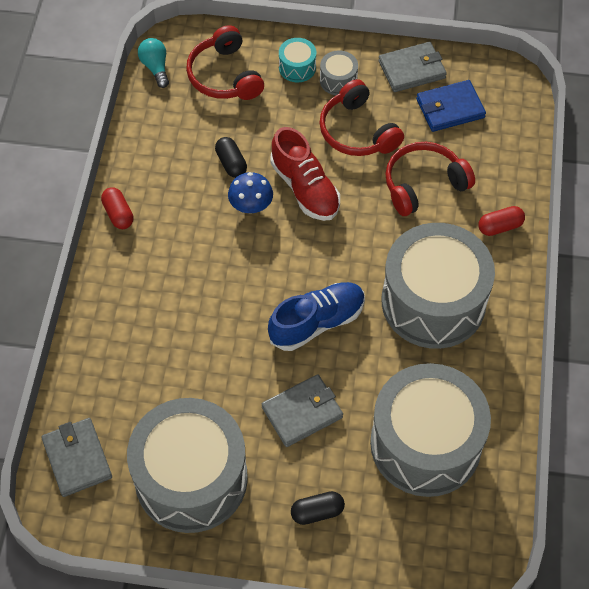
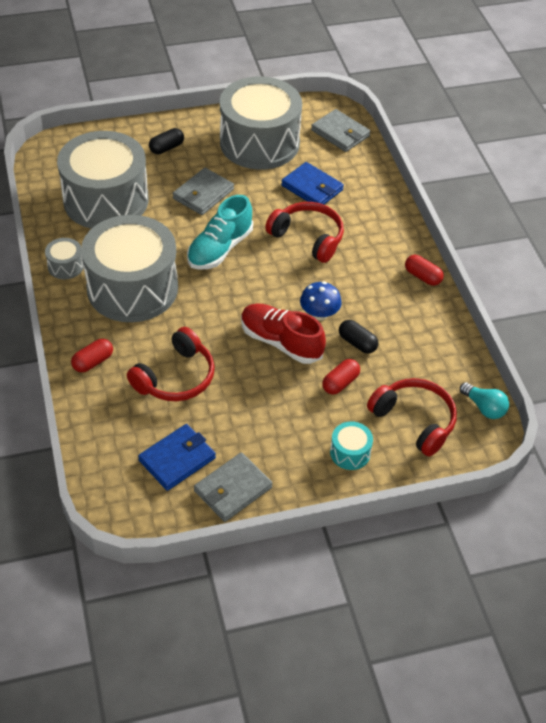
camera: 155 degrees right, 10 degrees down
(165, 377) = (312, 188): none -> blue wallet
(270, 130) = (340, 383): none -> red capsule
(317, 322) = (220, 249): blue shoe -> turquoise shoe
(338, 80) = (302, 452): grey drum -> grey drum (65, 266)
(357, 131) = (259, 407): red headphones -> red headphones (308, 237)

